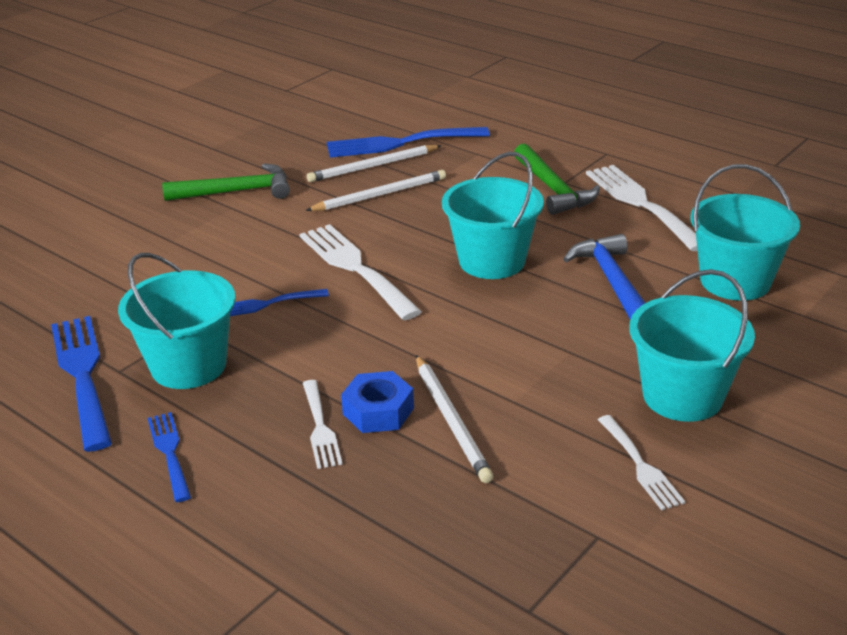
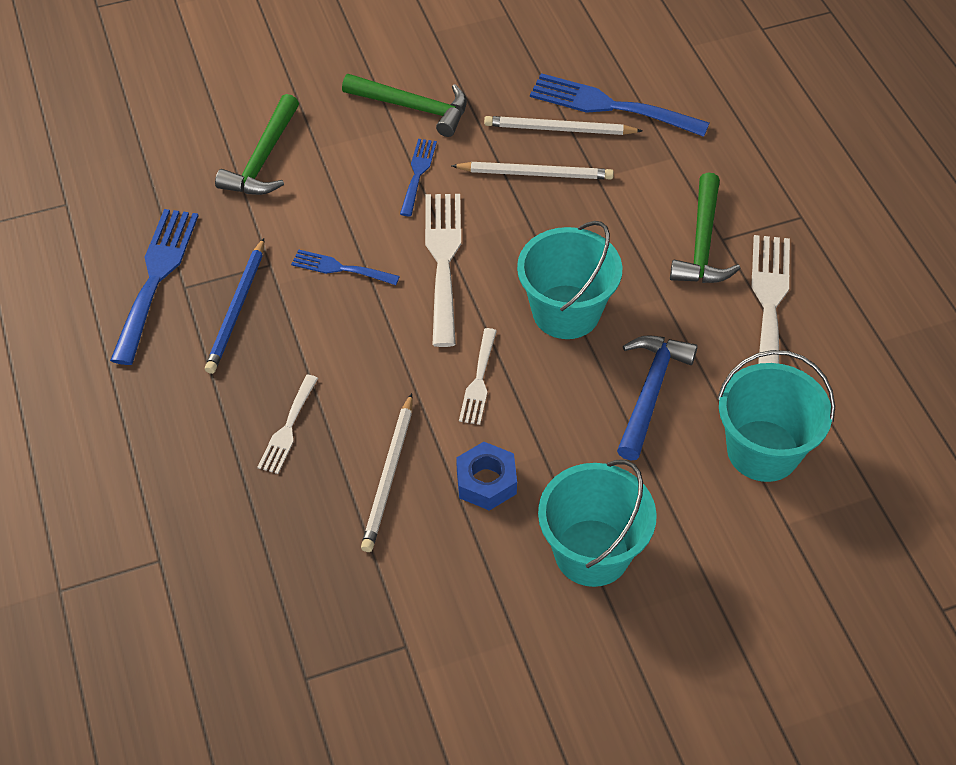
camera: 30 degrees right, 20 degrees up
(124, 262) = (263, 158): none -> green hammer
(169, 452) = (167, 394): blue fork -> blue fork (418, 173)
(188, 366) = (237, 309): turquoise bucket -> blue pencil
(378, 411) = (342, 435): blue nut -> blue nut (486, 482)
(640, 466) = (494, 602): white fork -> white fork (479, 381)

